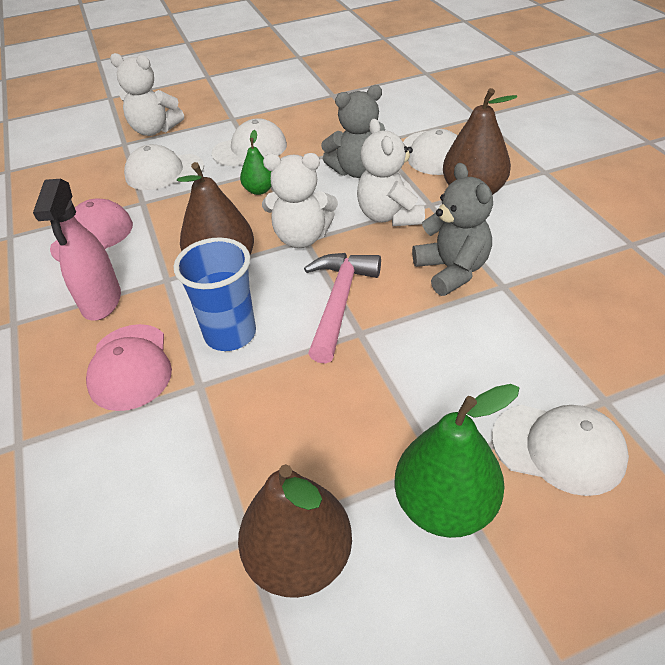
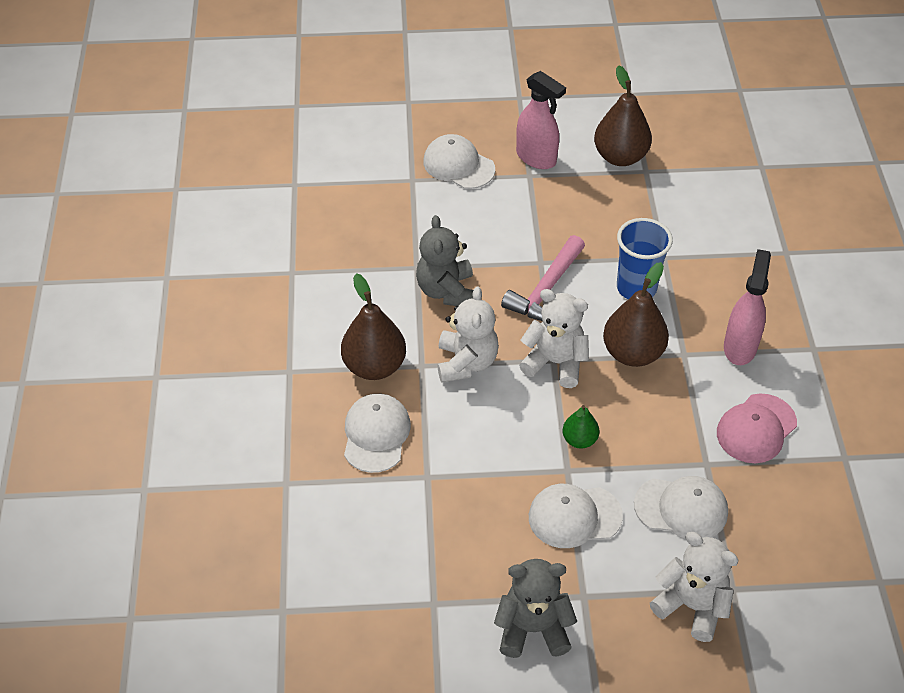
camera: 165 degrees left, 5 degrees up
(130, 367) = (713, 283): pink cap -> none
(357, 171) = (468, 435): grey teddy bear -> grey teddy bear (533, 629)
(445, 505) = (536, 158): green pear -> pink spray bottle

